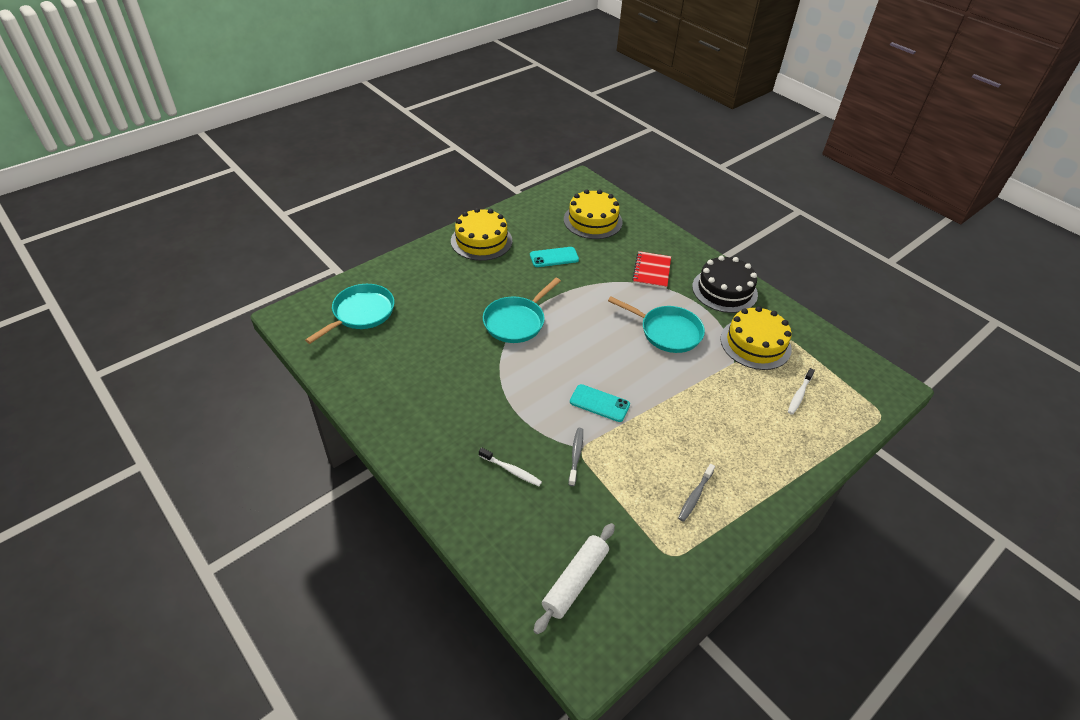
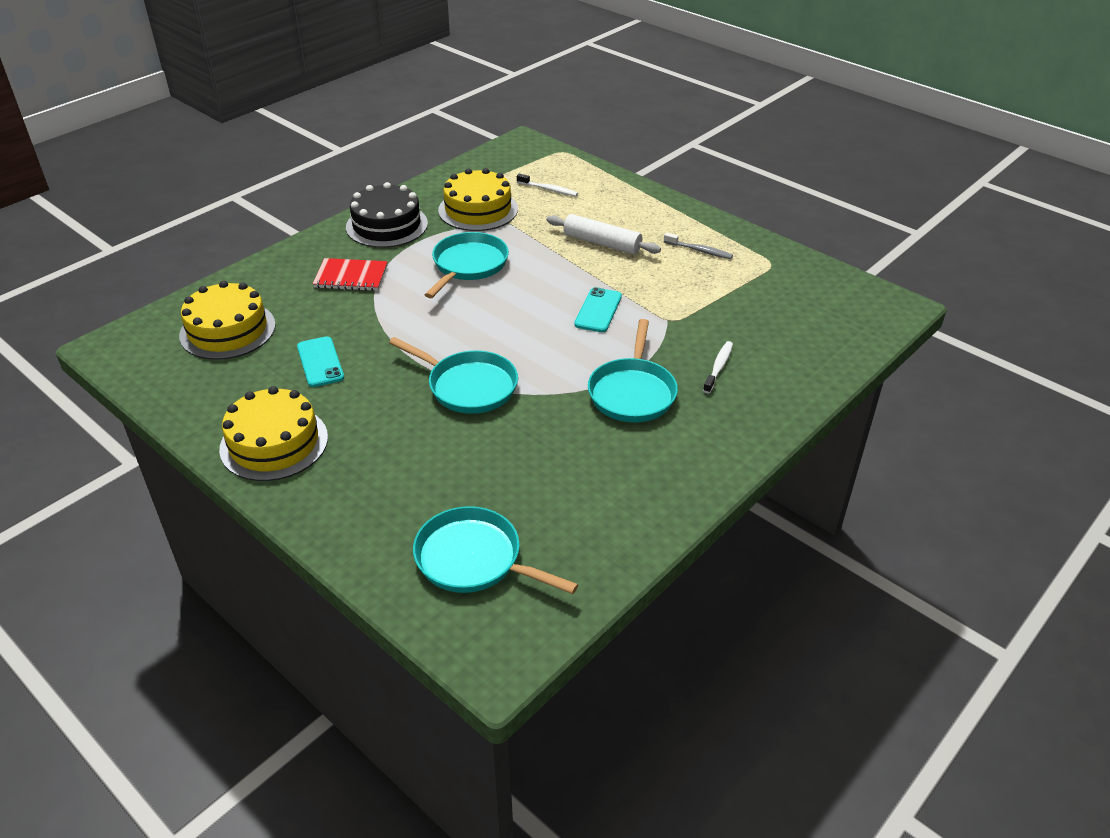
camera: 95 degrees left, 5 degrees down
(491, 408) = (632, 392): none -> turquoise pan
(575, 581) = (827, 316): white rolling pin -> white rolling pin (602, 243)
(576, 455) = (679, 323): grey toothbrush -> none

